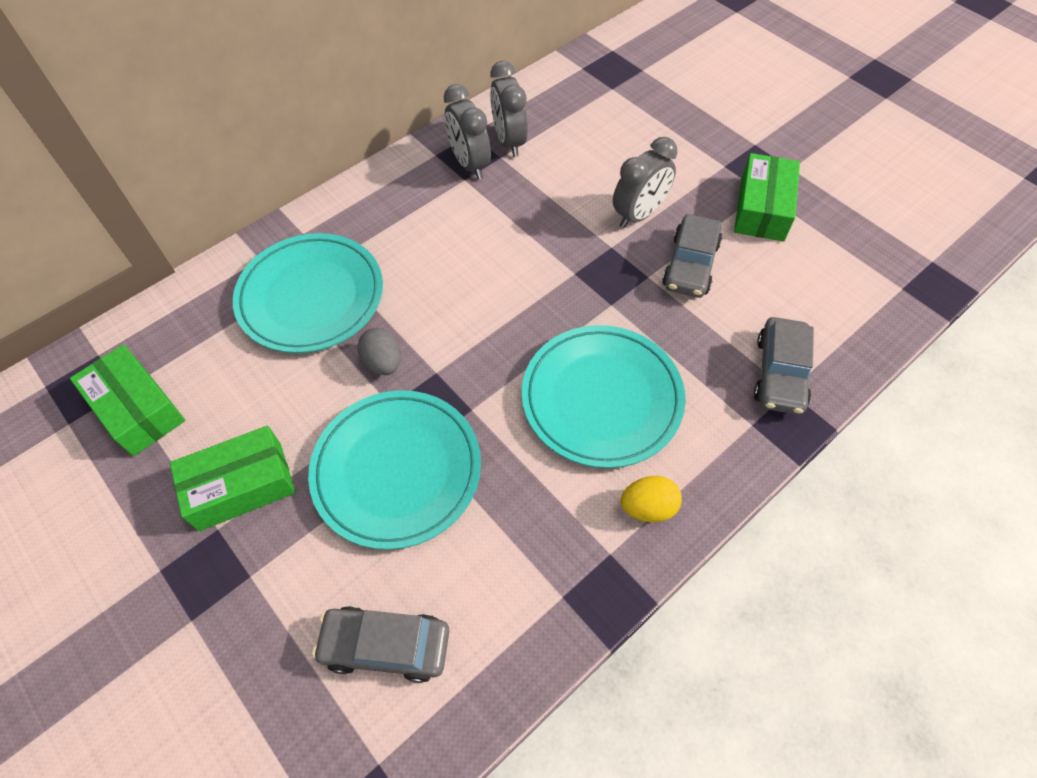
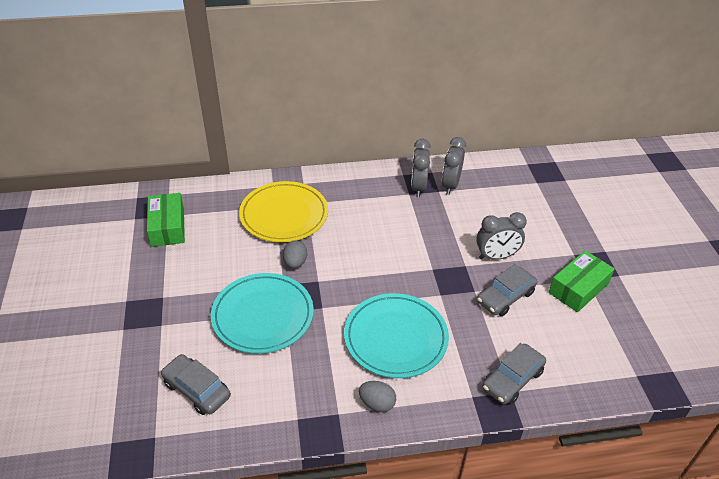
camera: 30 degrees right, 15 degrees down
(241, 485) = (187, 284): green box -> none
(311, 297) = (284, 215): turquoise plate -> yellow plate
(648, 507) = (377, 403): yellow egg -> grey egg

